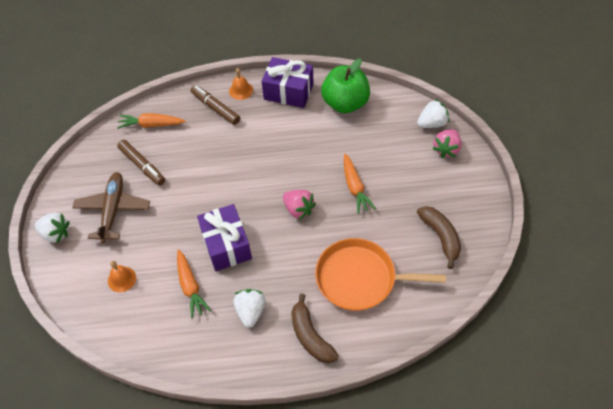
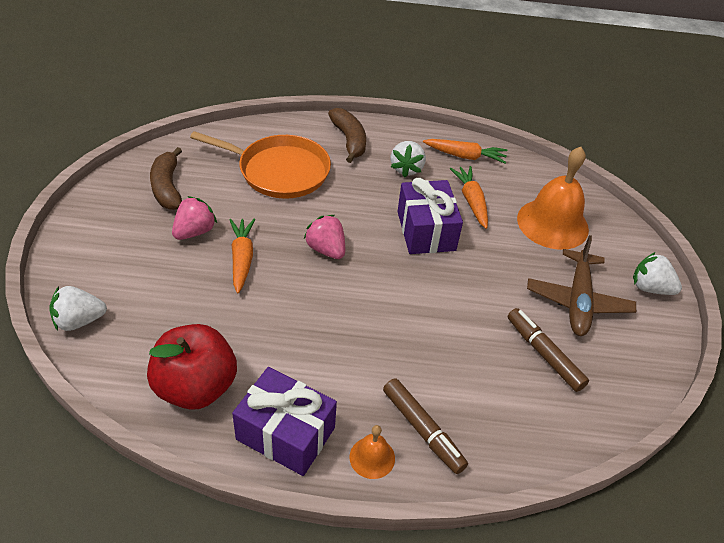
camera: 175 degrees left, 10 degrees down
(122, 279) = (552, 223): orange bell -> orange bell, size x2.11
(151, 125) = (536, 423): orange carrot -> orange carrot (465, 156)
(345, 103) = (196, 387): green apple -> red apple
(446, 149) = (87, 279): pink strawberry -> pink strawberry (194, 232)

